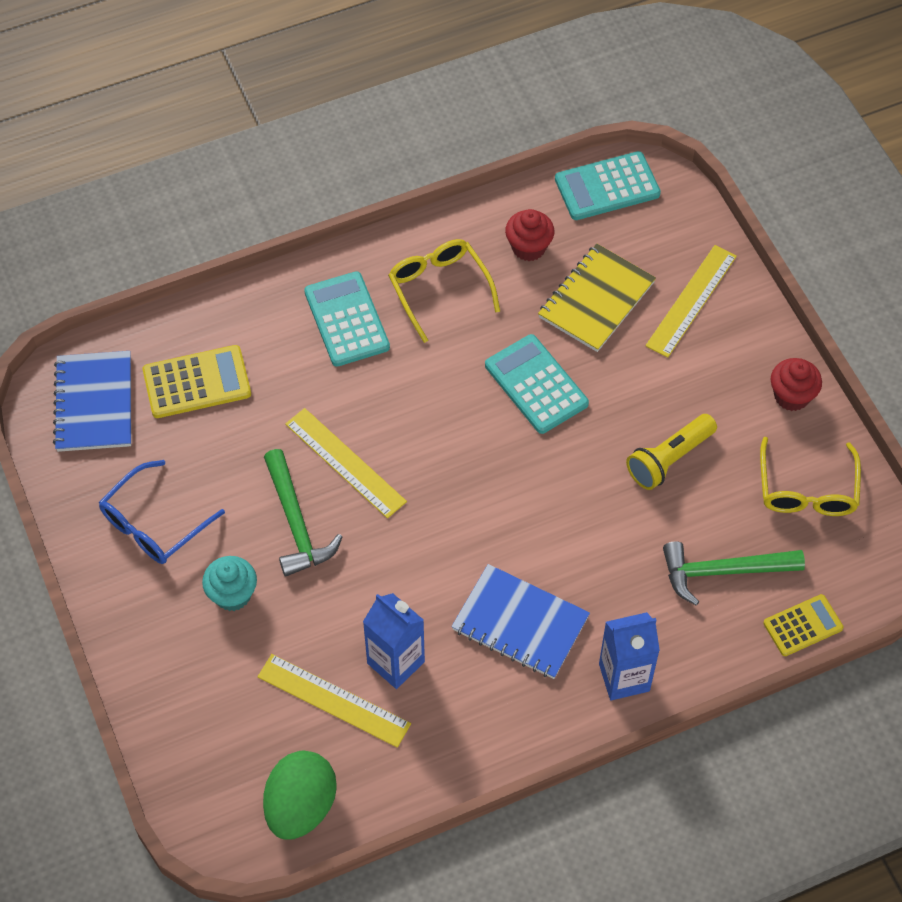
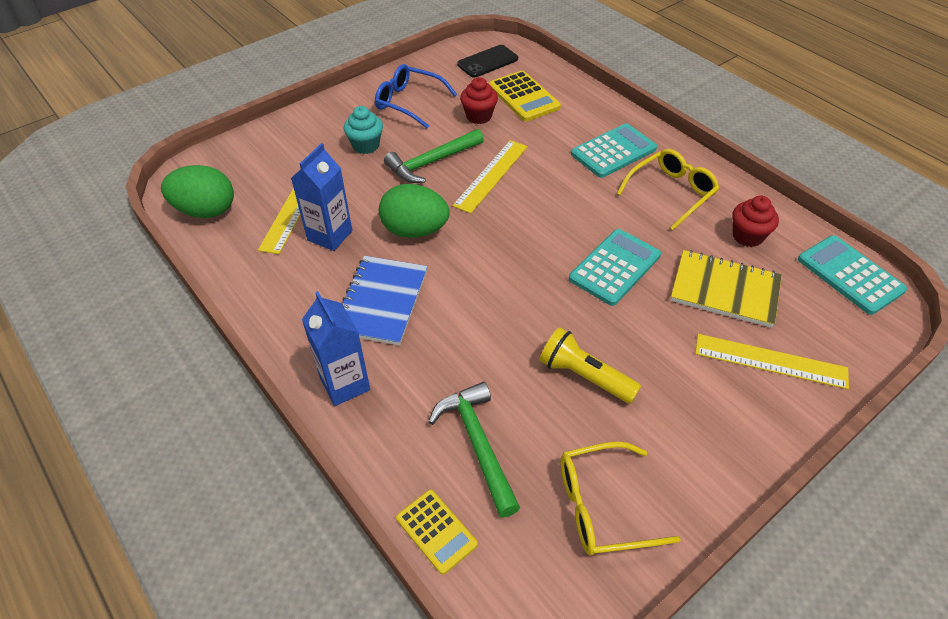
camera: 75 degrees right, 10 degrees down
(94, 403) = (487, 62): blue notebook -> black phone
(417, 567) = (415, 230): none -> green egg
(791, 396) = (710, 470): red cupcake -> red cupcake (479, 116)

